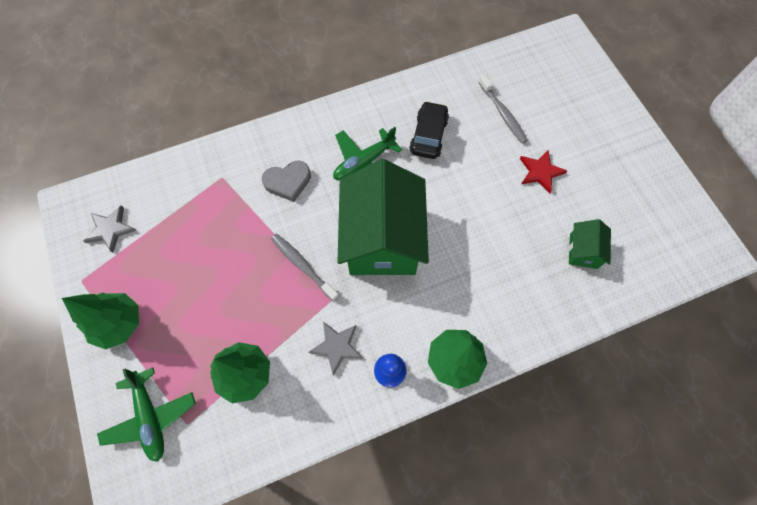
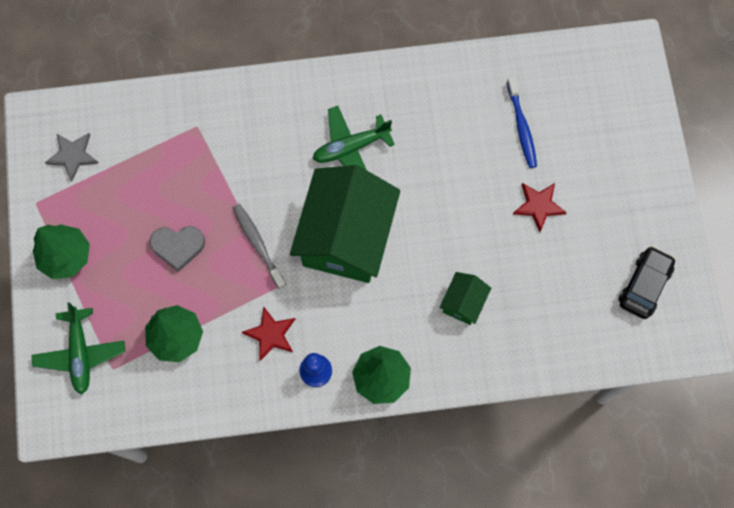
camera: 15 degrees right, 5 degrees up
(288, 182) = (265, 149): grey heart -> grey heart (178, 247)
(337, 347) = (270, 334): grey star -> red star
(428, 136) = (430, 133): black car -> black car (644, 285)
(502, 113) = (521, 127): grey toothbrush -> blue toothbrush
(583, 251) = (551, 303): green house -> green house (463, 303)

